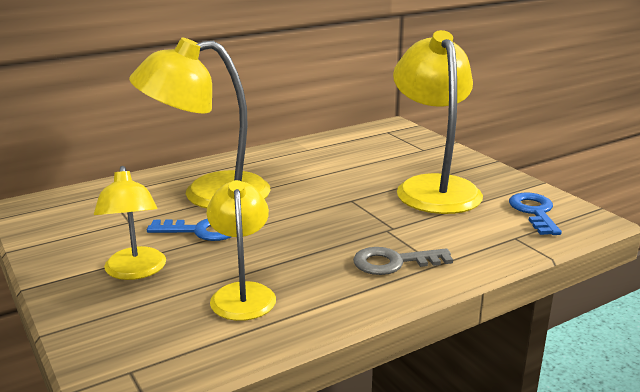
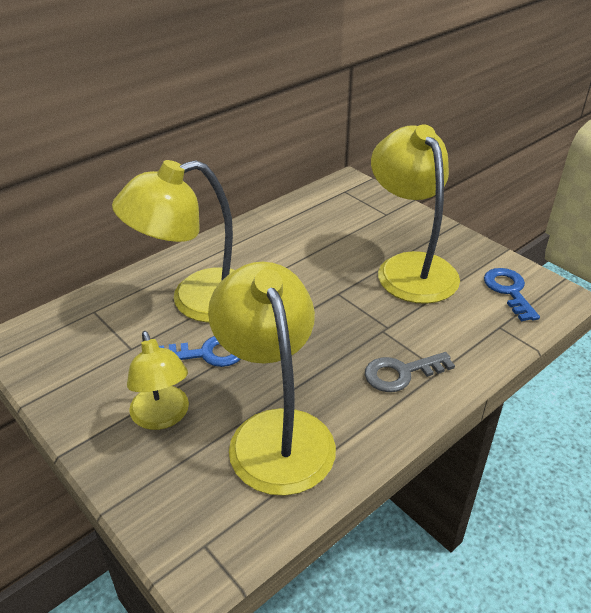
camera: 10 degrees left, 15 degrees up
(242, 293) = (275, 432): yellow lamp -> yellow lamp, size x1.71

